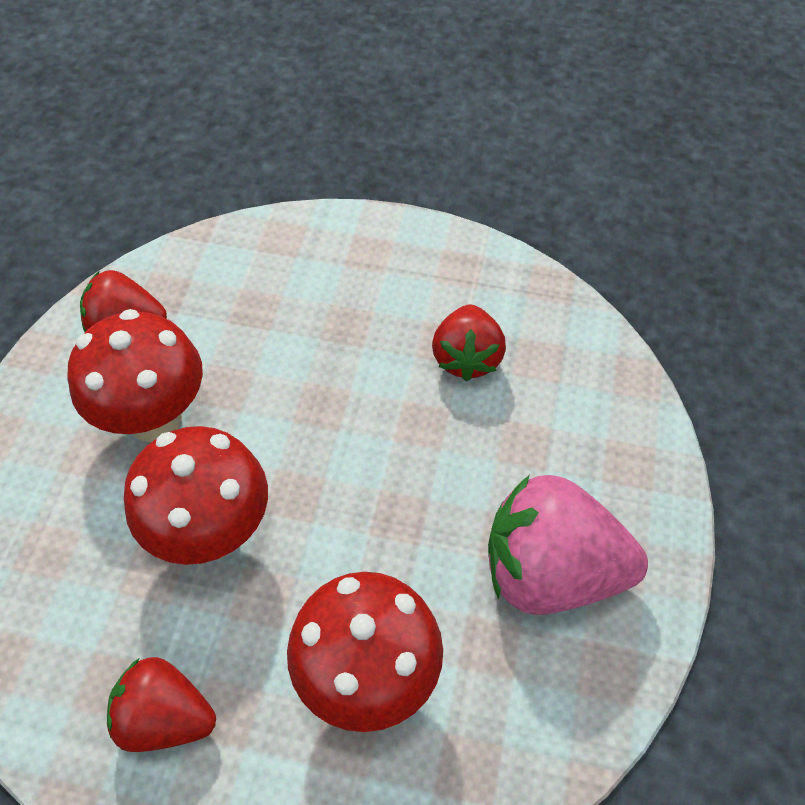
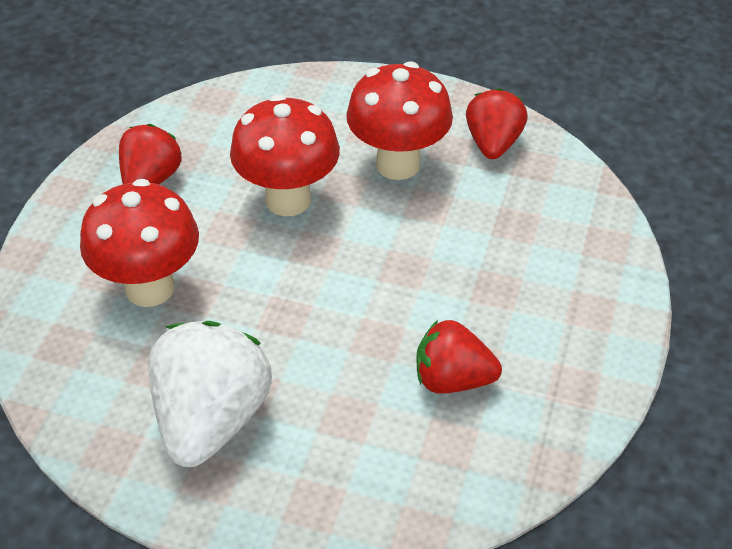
camera: 95 degrees right, 10 degrees down
(551, 571) = (211, 419): pink strawberry -> white strawberry

